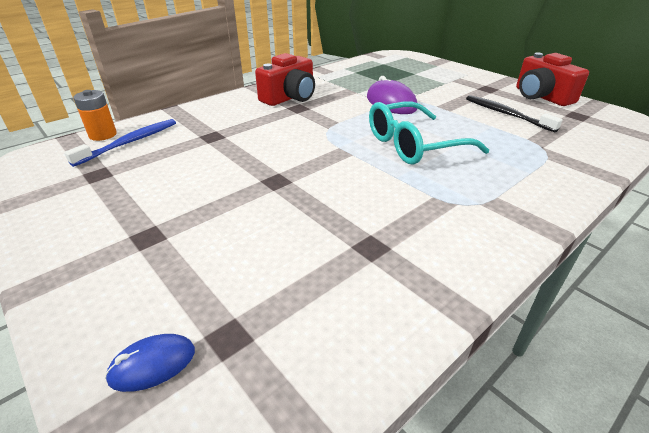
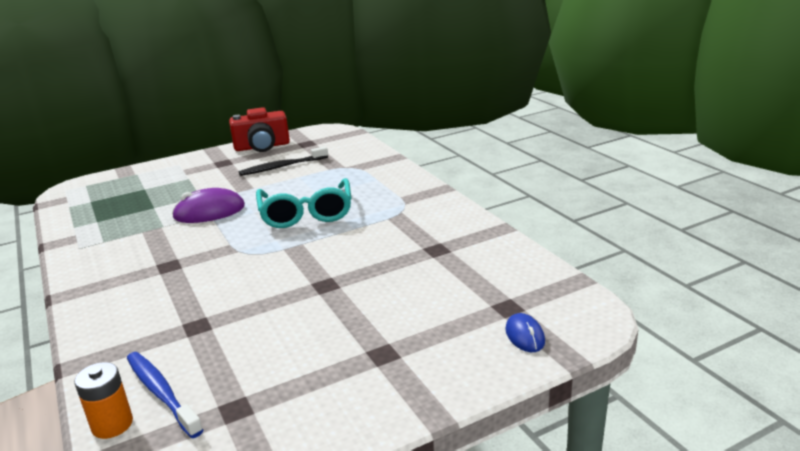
camera: 75 degrees left, 10 degrees down
(290, 97) = (132, 269): red camera -> none

